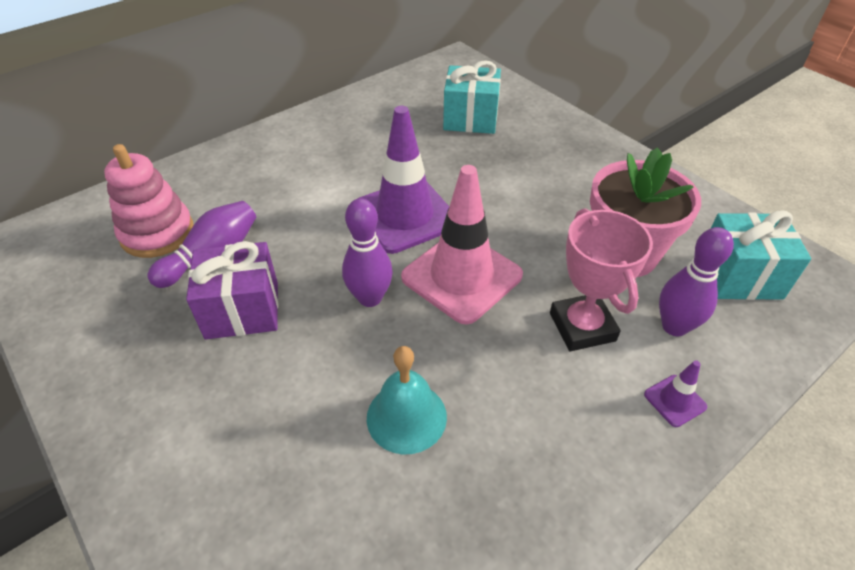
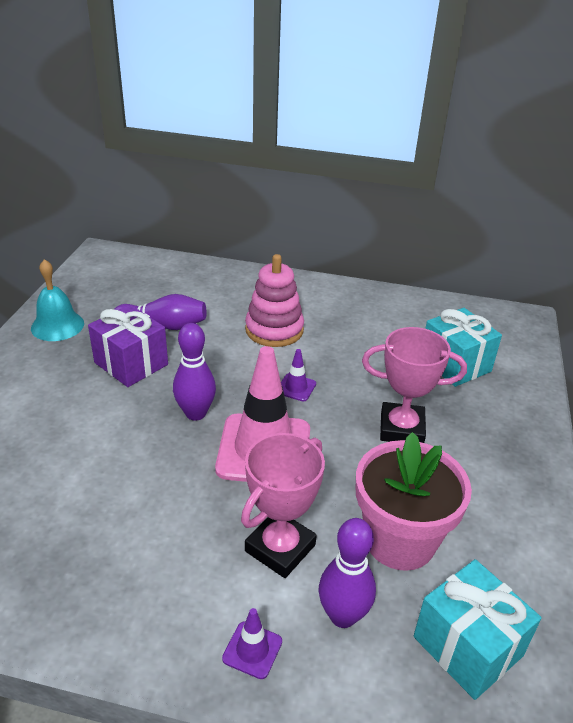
camera: 50 degrees right, 10 degrees down
(157, 233) = (160, 295): pink stacking toy -> pink stacking toy (274, 330)
(405, 215) = (296, 387): purple traffic cone -> purple traffic cone, size x0.42
(406, 417) = (105, 486): turquoise bell -> turquoise bell (57, 325)
(512, 186) = (401, 428): none -> pink trophy

